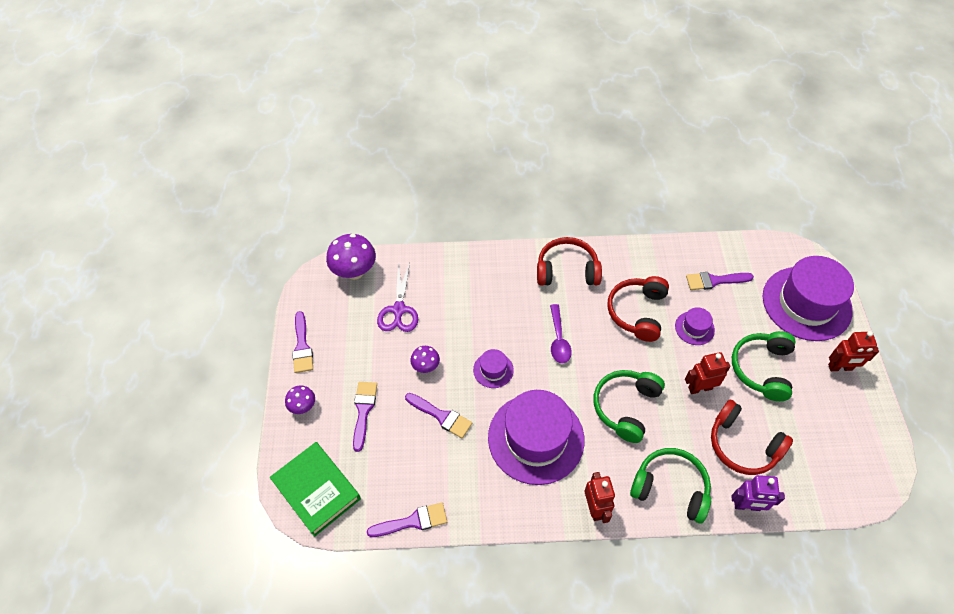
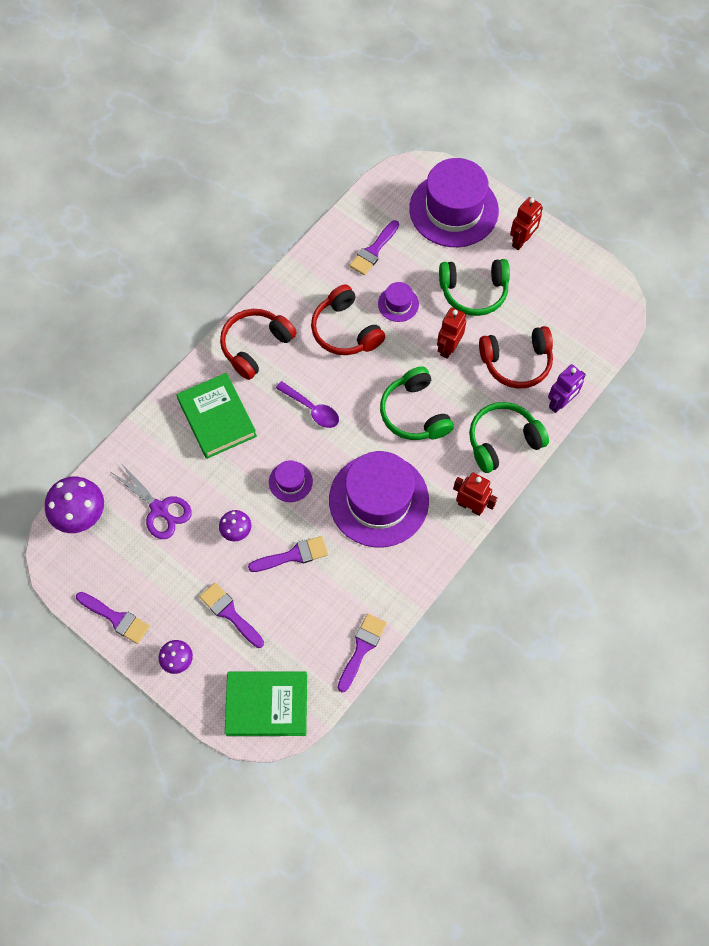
camera: 50 degrees left, 10 degrees up
(494, 290) = (217, 418): none -> green book
(761, 369) = (473, 292): green headphones -> green headphones turned 60 degrees counterclockwise

